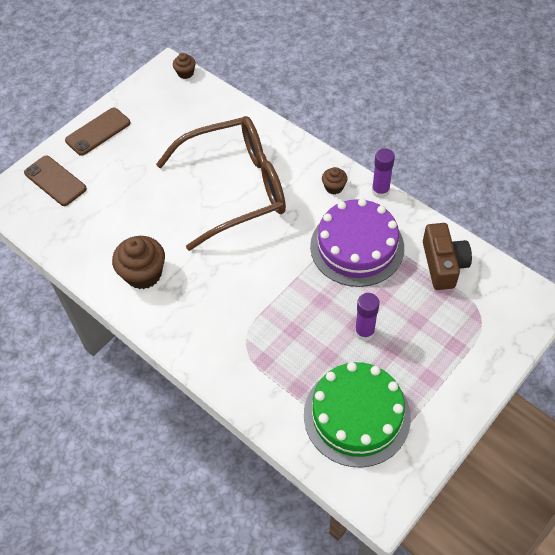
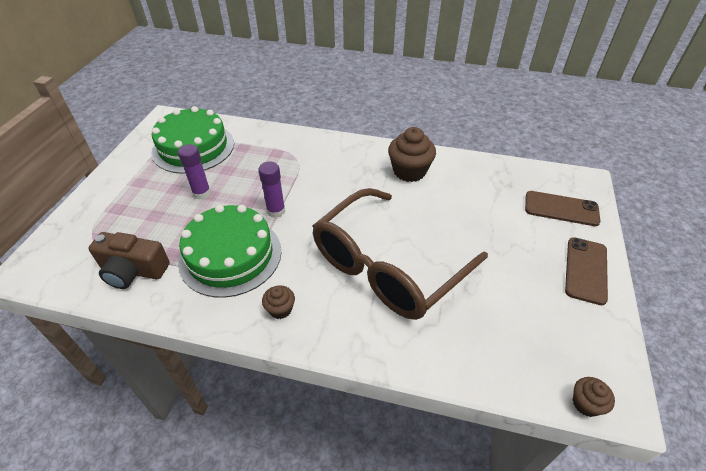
camera: 150 degrees right, 10 degrees down
(357, 247) = (230, 255): purple cake -> green cake
(380, 191) = (222, 326): purple glue stick -> purple glue stick (276, 211)
(443, 264) = (133, 270): brown camera -> brown camera turned 45 degrees counterclockwise

